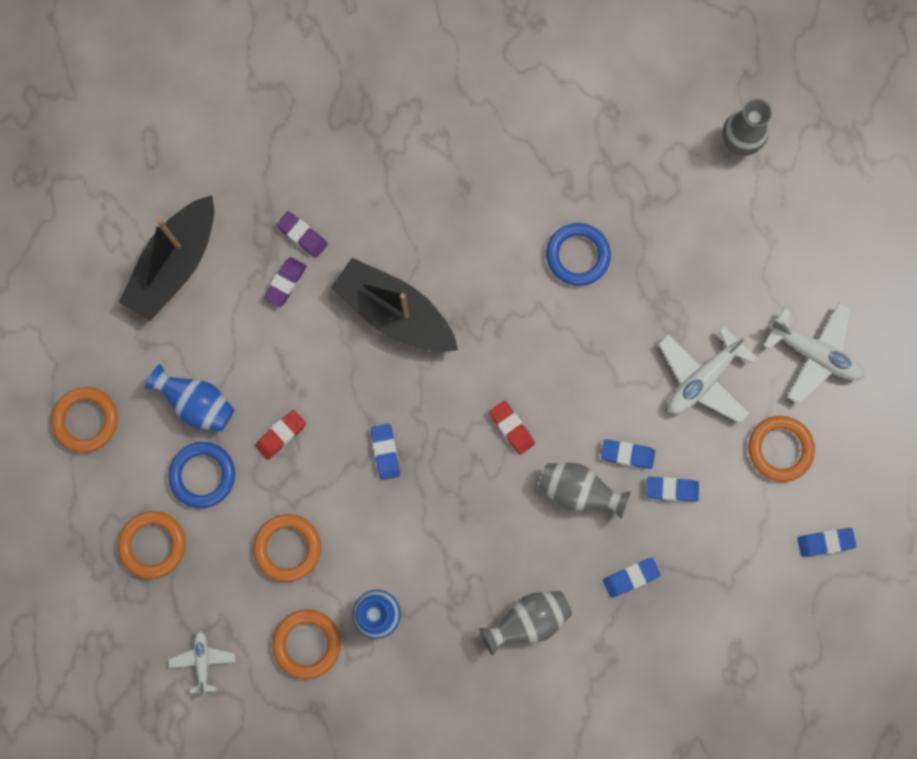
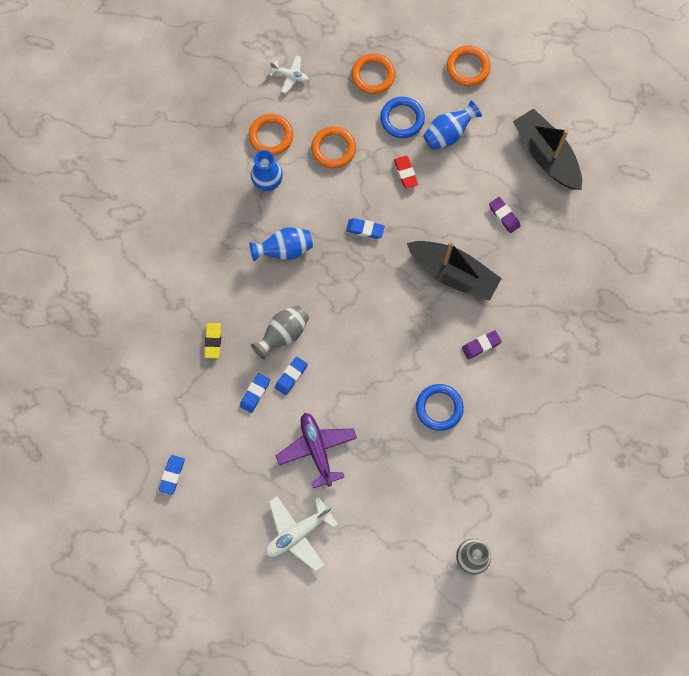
camera: 115 degrees right, 5 degrees down
(302, 236) = (531, 239): purple eraser -> purple eraser (481, 345)
(395, 313) = (453, 274): black boat -> black boat turned 60 degrees clockwise
(463, 545) = (284, 250): none -> blue vase
(511, 428) = (343, 312): red eraser -> none
(528, 620) = (219, 267): grey vase -> none
(630, 577) = (213, 341): blue eraser -> yellow eraser
(703, 379) = (317, 449): white plane -> purple plane
(780, 449) = (246, 477): orange ring -> none

